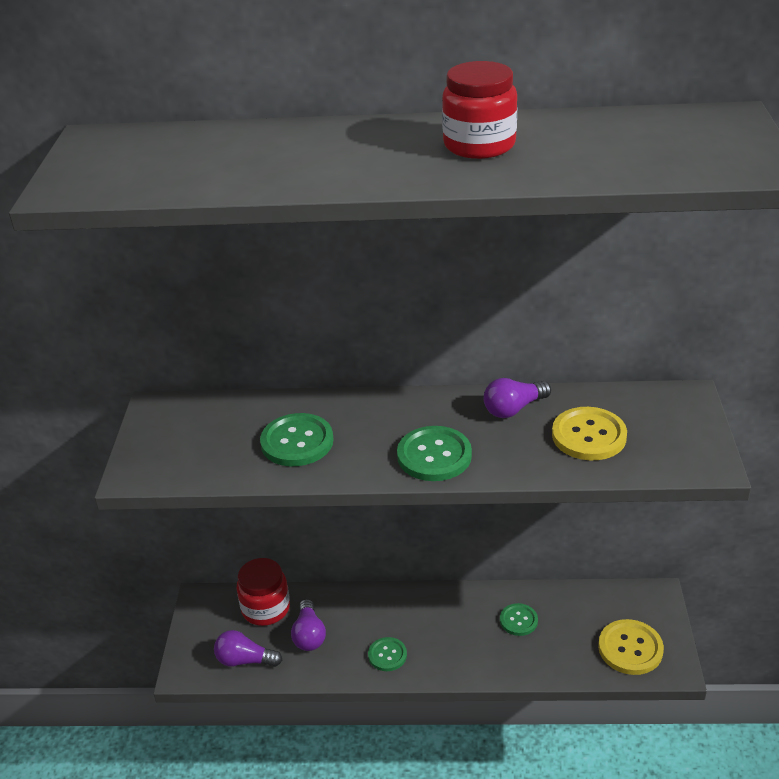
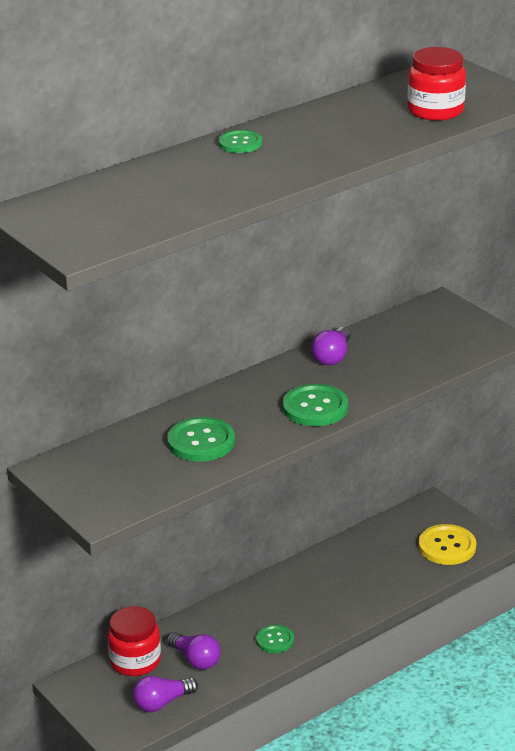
camera: 40 degrees left, 5 degrees down
(479, 145) = (324, 132): red jar -> red jar (435, 110)
(518, 620) = (349, 568): green button -> green button (240, 143)
(589, 436) = (404, 352): yellow button -> none

